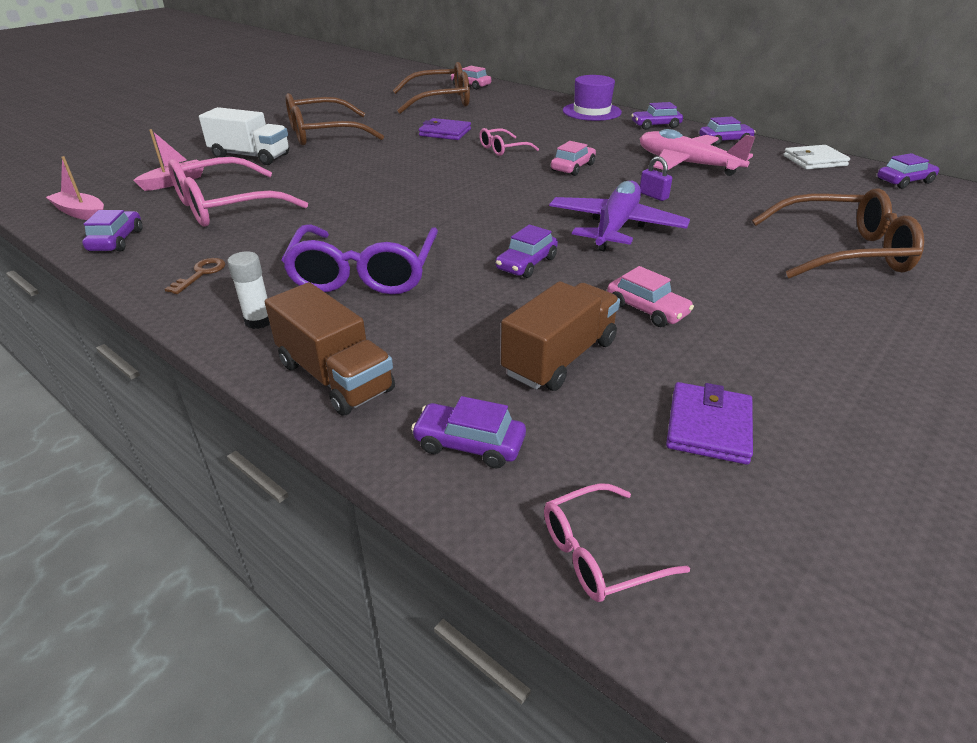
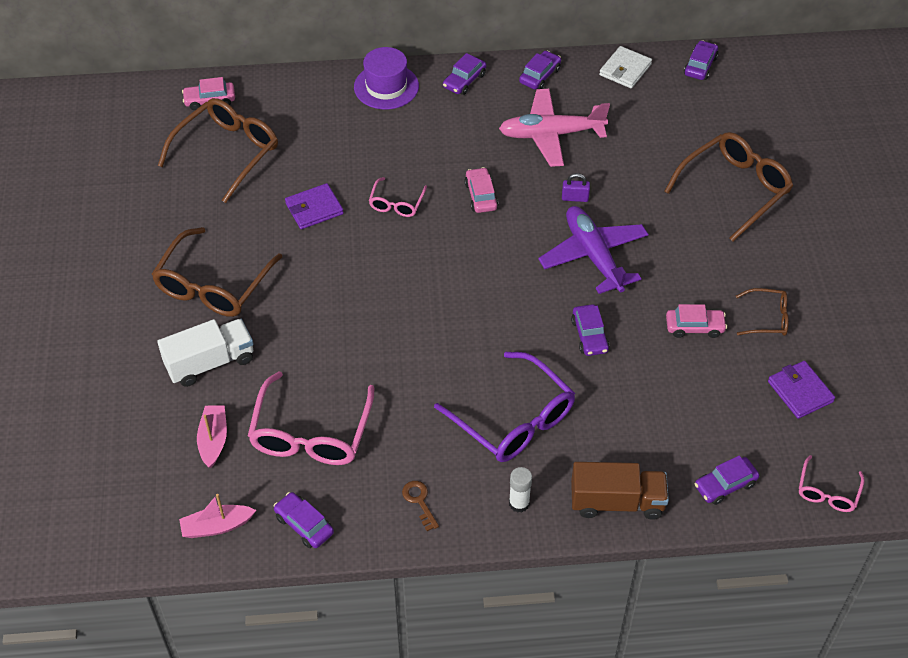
camera: 45 degrees left, 15 degrees up
(560, 358) = (697, 399): brown truck -> none
(752, 346) = (767, 318): none -> brown glasses

